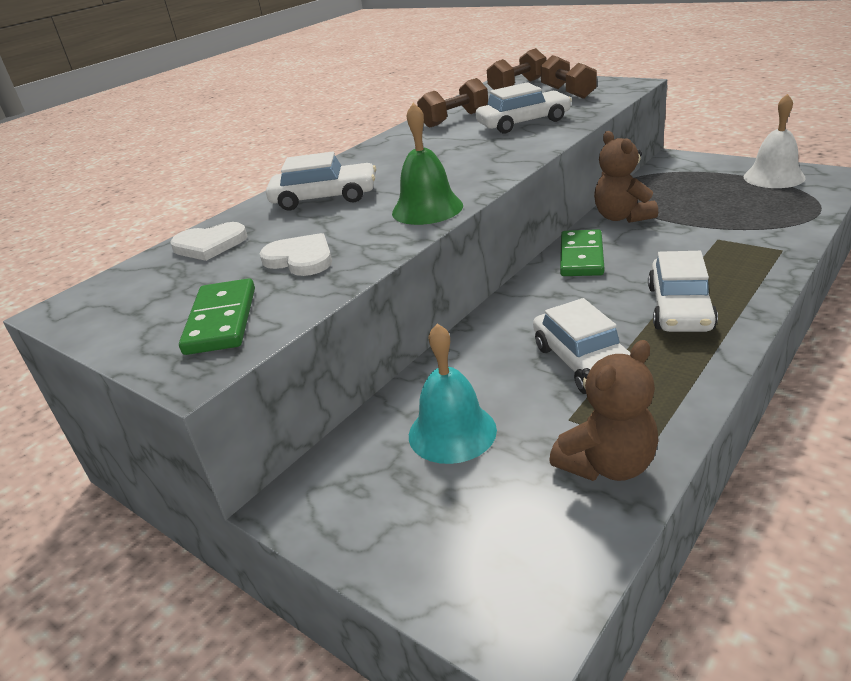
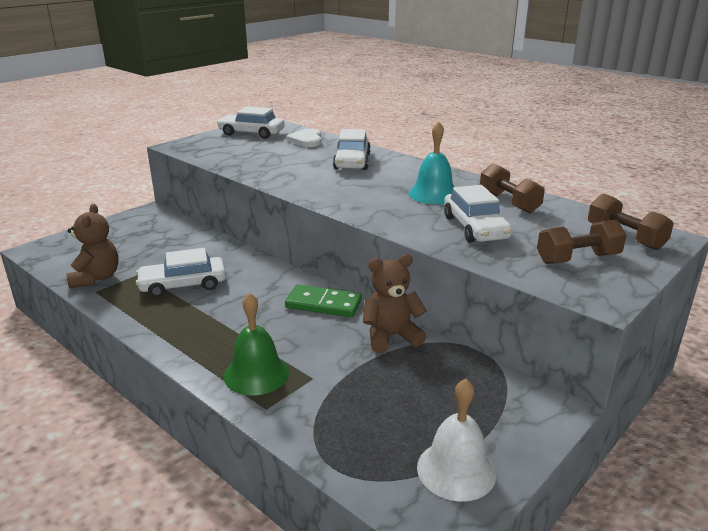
camera: 90 degrees right, 5 degrees down
(221, 320) = (215, 147): green domino -> none
(300, 259) = (264, 158): white heart -> none
(427, 209) = (302, 186): green bell -> green bell (256, 374)
(452, 432) = (160, 243): turquoise bell -> turquoise bell (433, 194)
(607, 464) = (96, 278): brown teddy bear -> brown teddy bear turned 150 degrees counterclockwise
(679, 308) = (214, 330): white car -> white car (251, 133)

